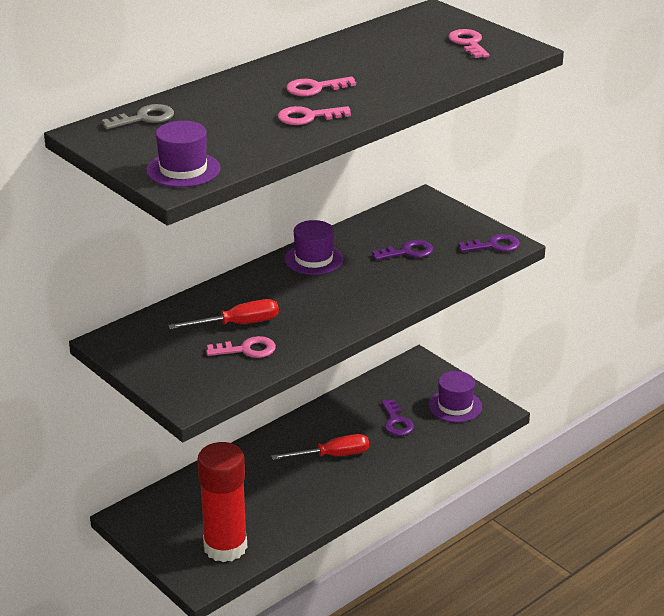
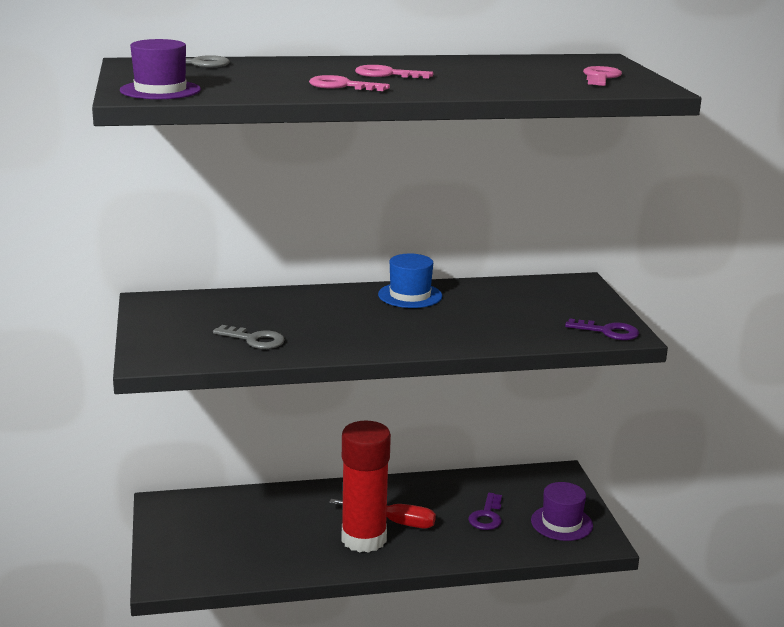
camera: 30 degrees right, 10 degrees down
(225, 547) = (215, 560): red glue stick -> red glue stick (364, 539)
(238, 324) = (274, 320): red screwdriver -> none
(247, 349) = (254, 340): pink key -> grey key
(313, 259) = (410, 295): purple hat -> blue hat
(407, 252) = (509, 313): purple key -> none

